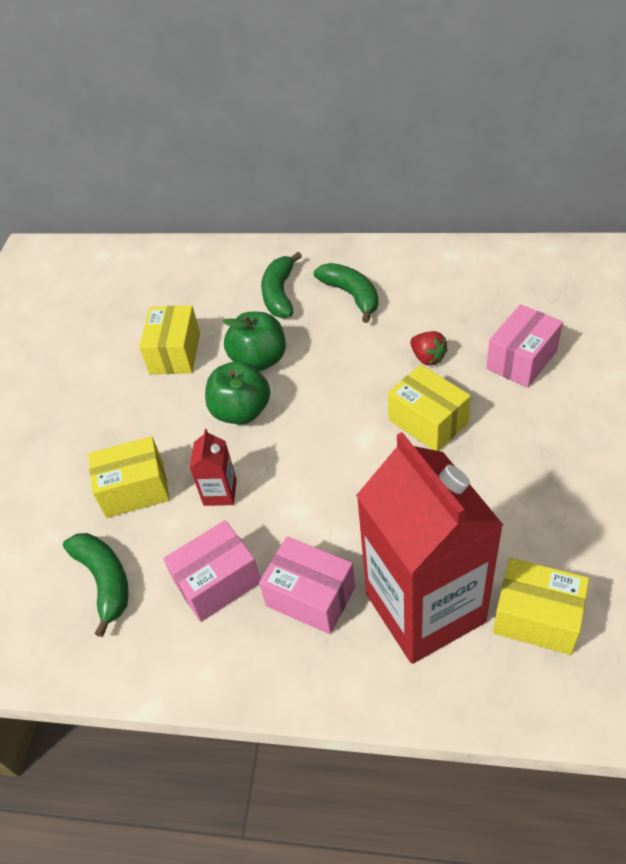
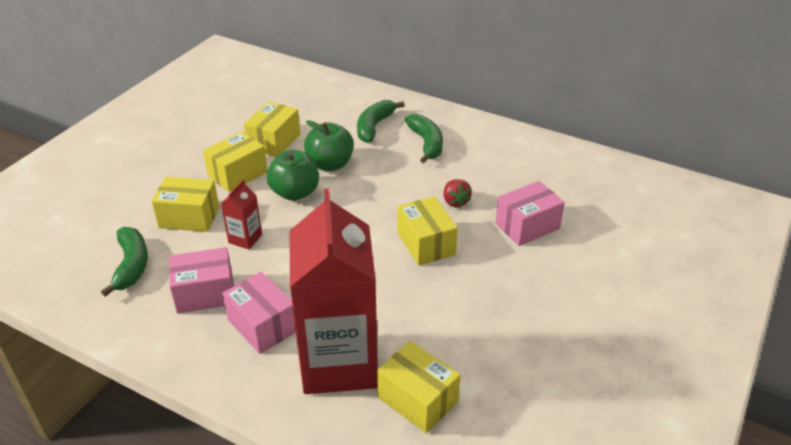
camera: 15 degrees right, 10 degrees down
(158, 411) = (238, 174): none -> yellow box

